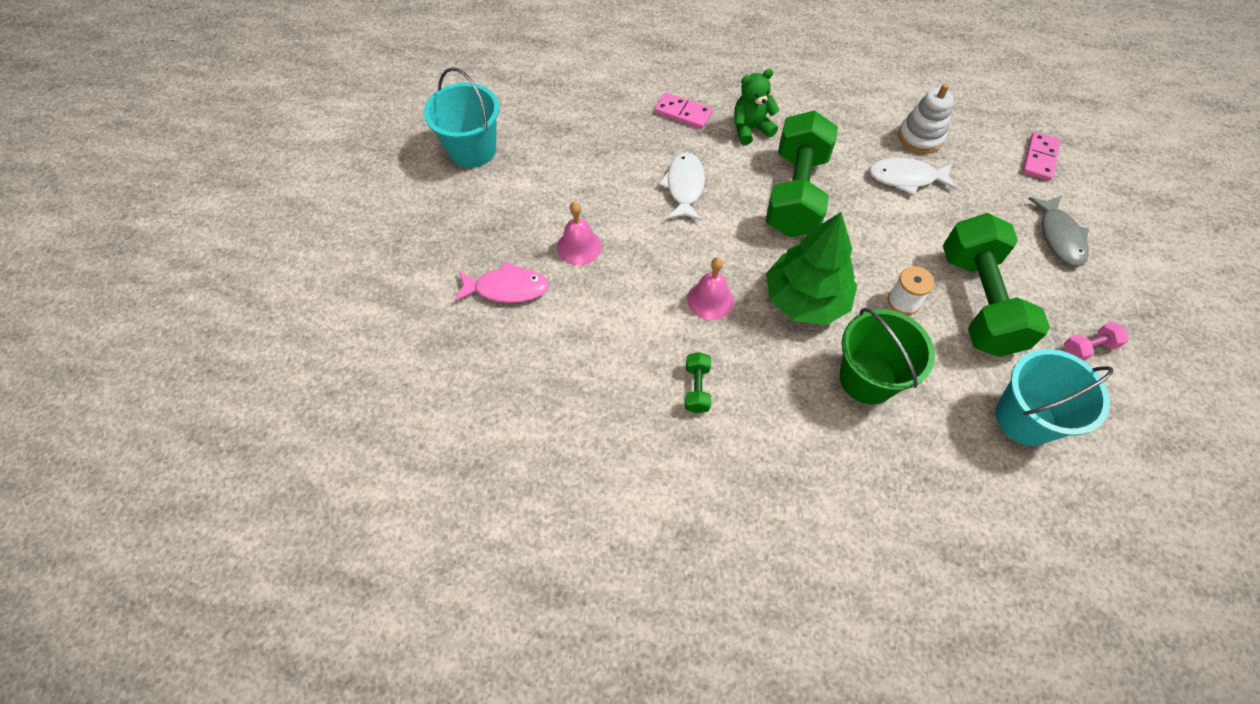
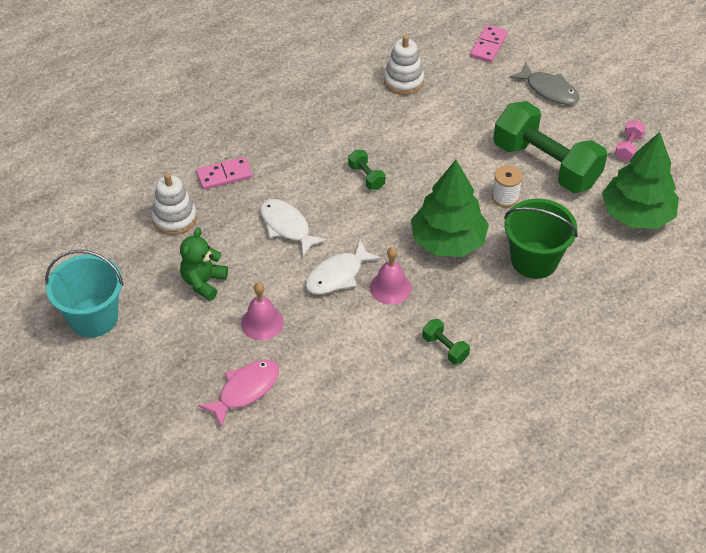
camera: 45 degrees left, 10 degrees down
(609, 119) = (174, 218): none -> white stacking toy
(750, 129) = (286, 153): green teddy bear -> green teddy bear (204, 282)
(795, 193) = (366, 177): green dumbbell -> green dumbbell, size x0.40
(906, 178) = (424, 115): white fish -> white fish (338, 275)
(1025, 418) = (636, 214): turquoise bucket -> green tree
(1039, 158) = (488, 46): pink domino -> pink domino turned 45 degrees clockwise

